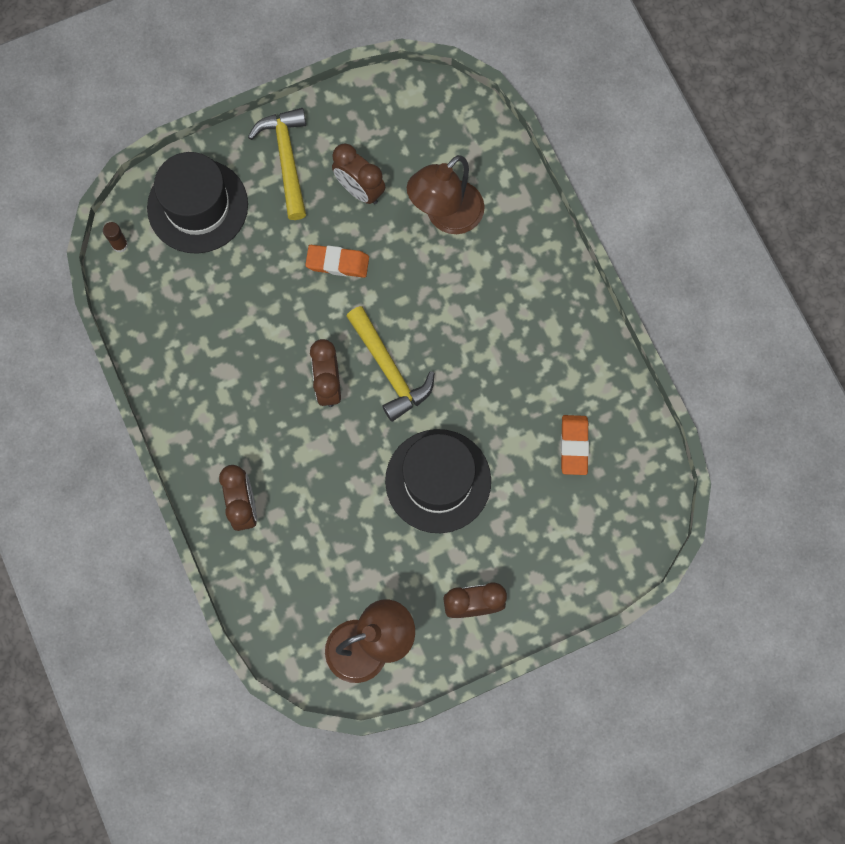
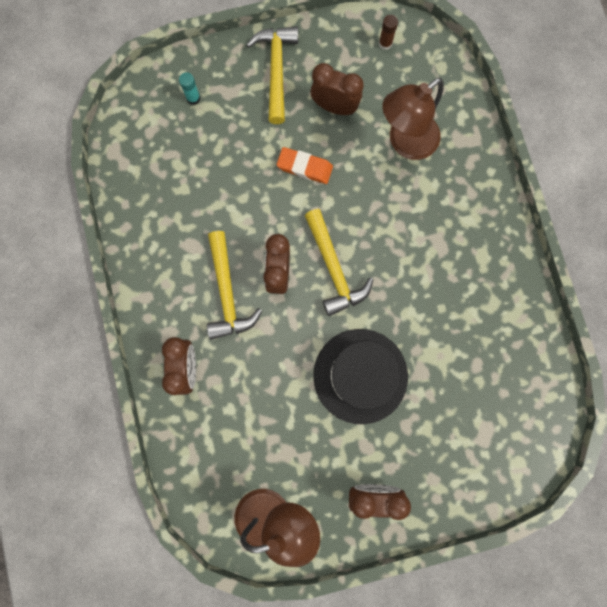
camera: 10 degrees right, 5 degrees up
(120, 245) = (121, 120): brown glue stick -> brown glue stick (385, 43)
(197, 206) = (193, 98): black hat -> turquoise glue stick
(274, 416) = (227, 293): none -> yellow hammer
(360, 190) = (334, 107): brown clock -> brown clock turned 150 degrees clockwise
(574, 446) = (485, 365): orange eraser -> none

